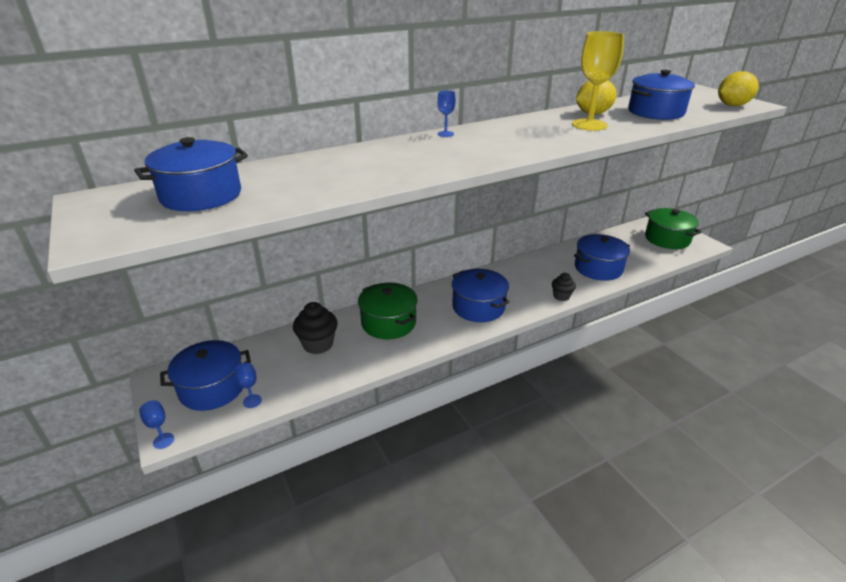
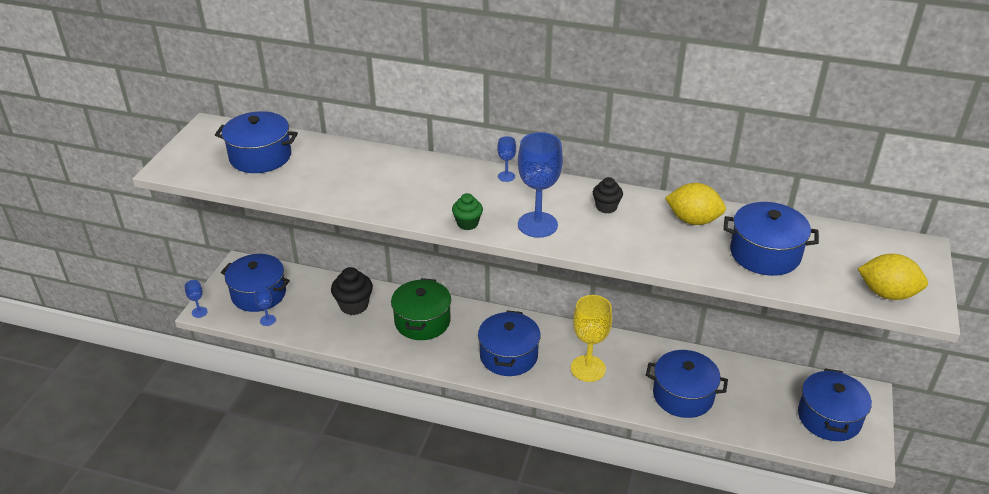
camera: 45 degrees right, 5 degrees up
(478, 162) = (467, 223): none -> green cupcake
(522, 145) = (537, 225): none -> blue goblet
(561, 296) = (596, 396): black cupcake -> black cupcake (606, 207)
(589, 125) = (651, 233): yellow goblet -> yellow goblet (588, 368)
(667, 239) = (829, 418): green pot -> blue pot

